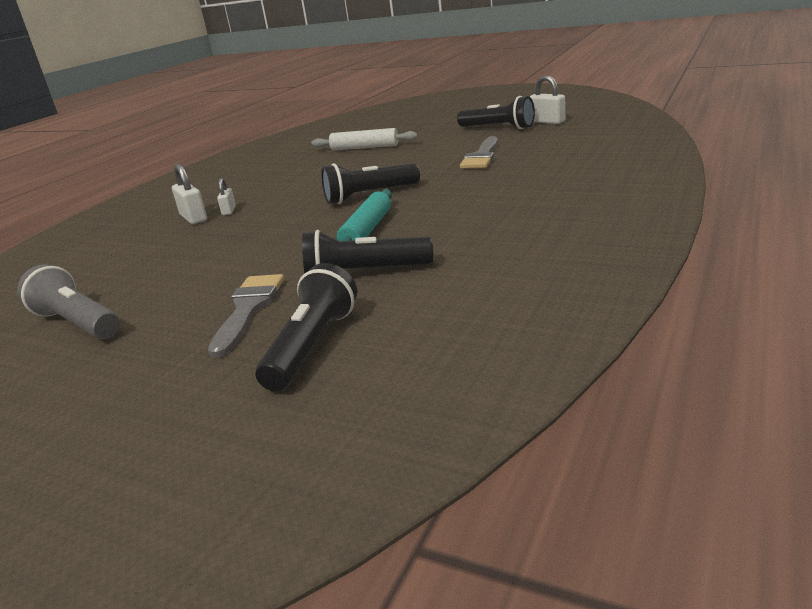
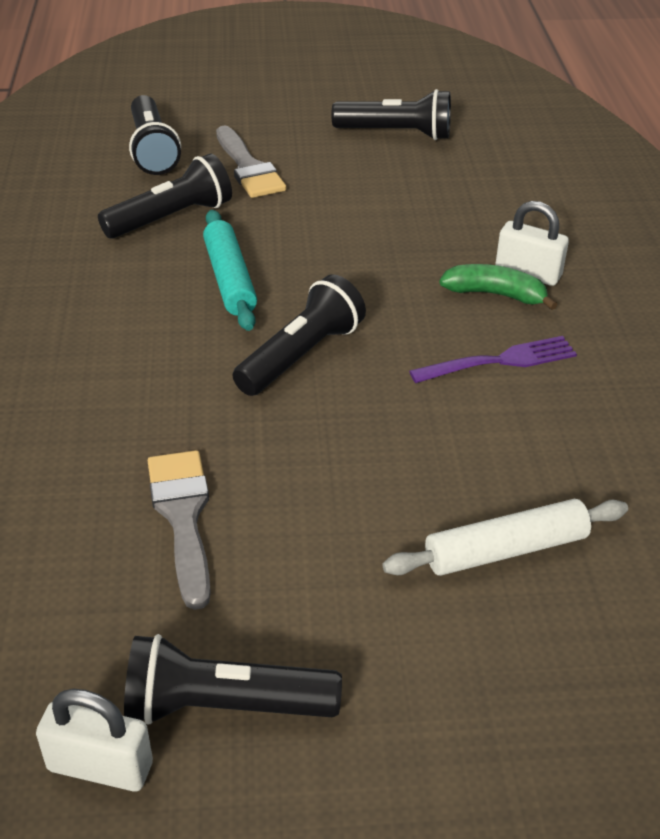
camera: 145 degrees right, 15 degrees up
(77, 323) = (396, 133): grey flashlight -> black flashlight
(229, 210) = (495, 294): white padlock -> green banana
(277, 188) = (499, 361): none -> purple fork

